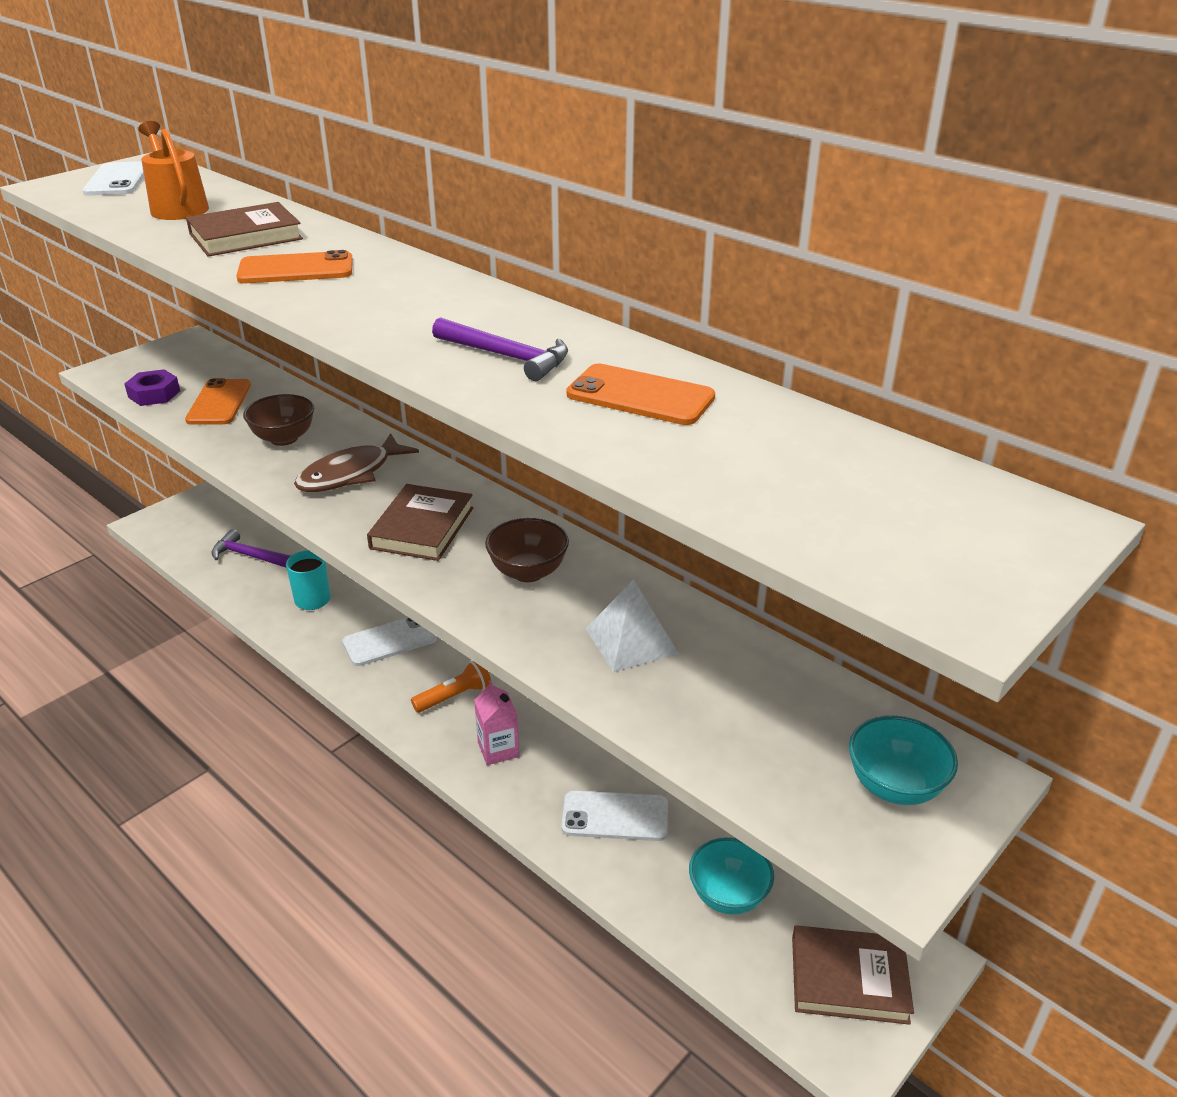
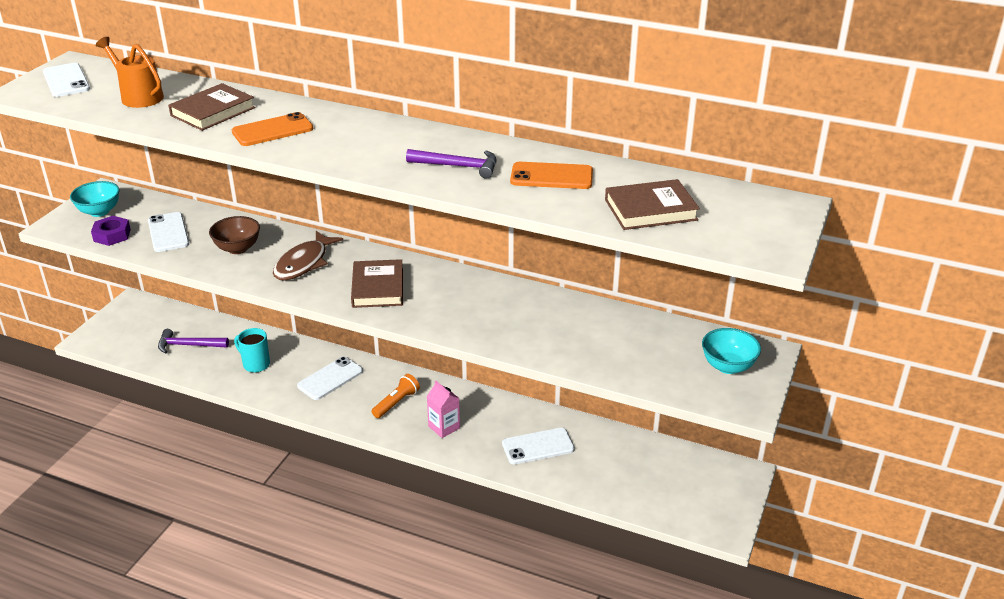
camera: 20 degrees left, 0 degrees up
(219, 403) = (168, 232): orange phone -> white phone
(528, 572) = (463, 300): brown bowl -> none
(631, 641) = (549, 325): white pyramid -> none
(728, 895) = (625, 471): turquoise bowl -> turquoise bowl (99, 212)
(849, 979) = (709, 494): brown book -> brown book (650, 210)

